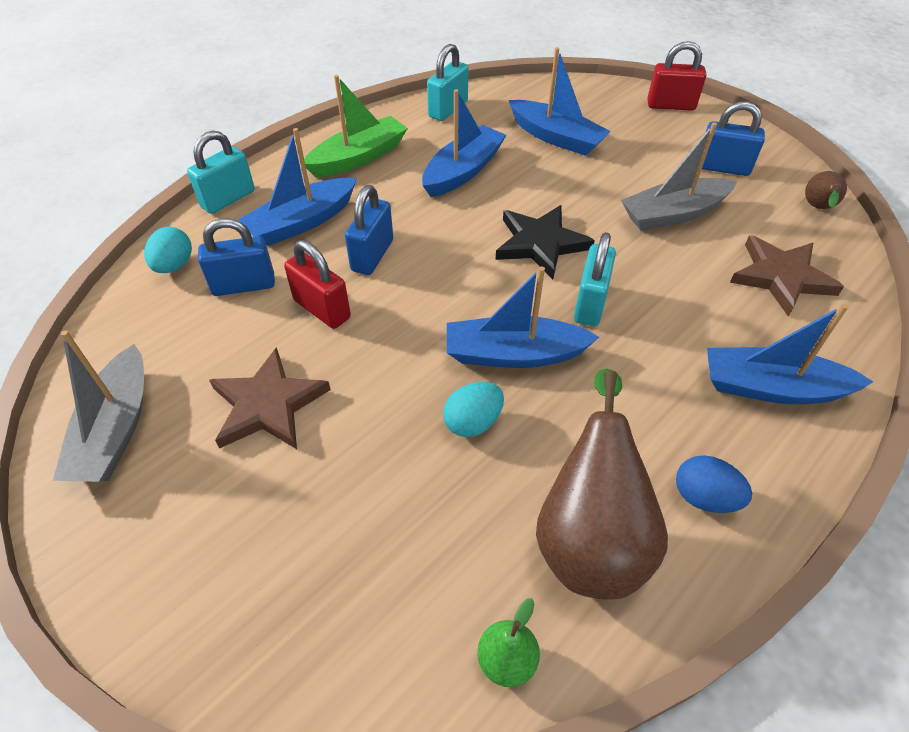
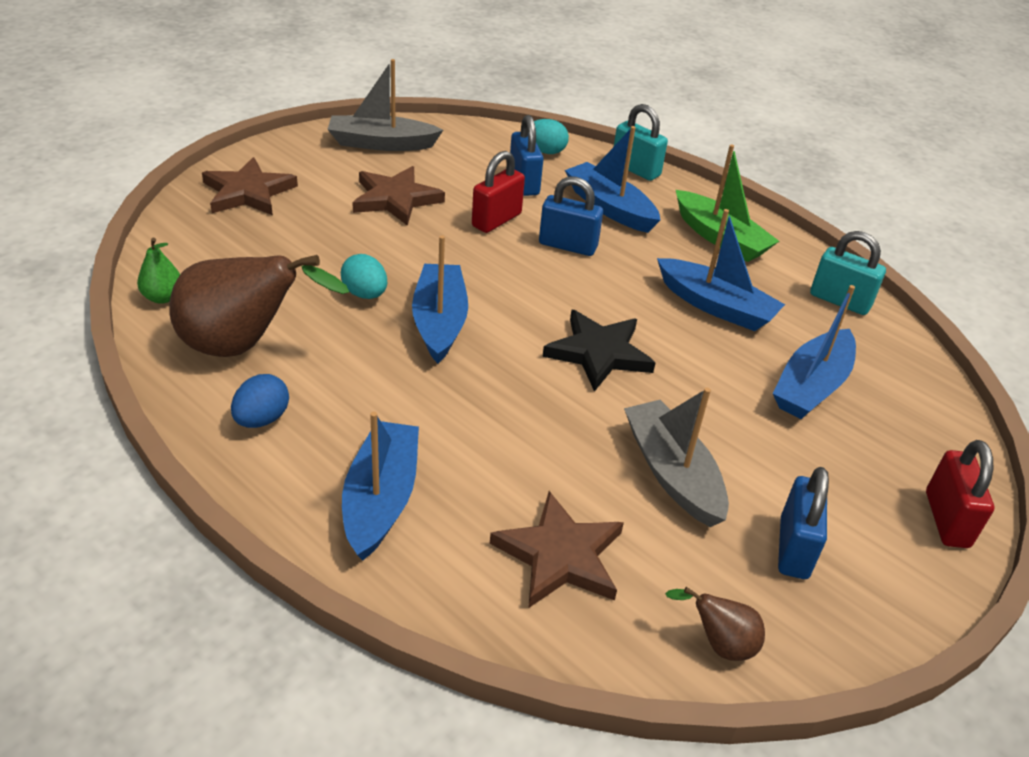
camera: 85 degrees right, 10 degrees down
(231, 591) = (248, 192): none -> brown star
(590, 304) = (507, 379): turquoise padlock -> none

